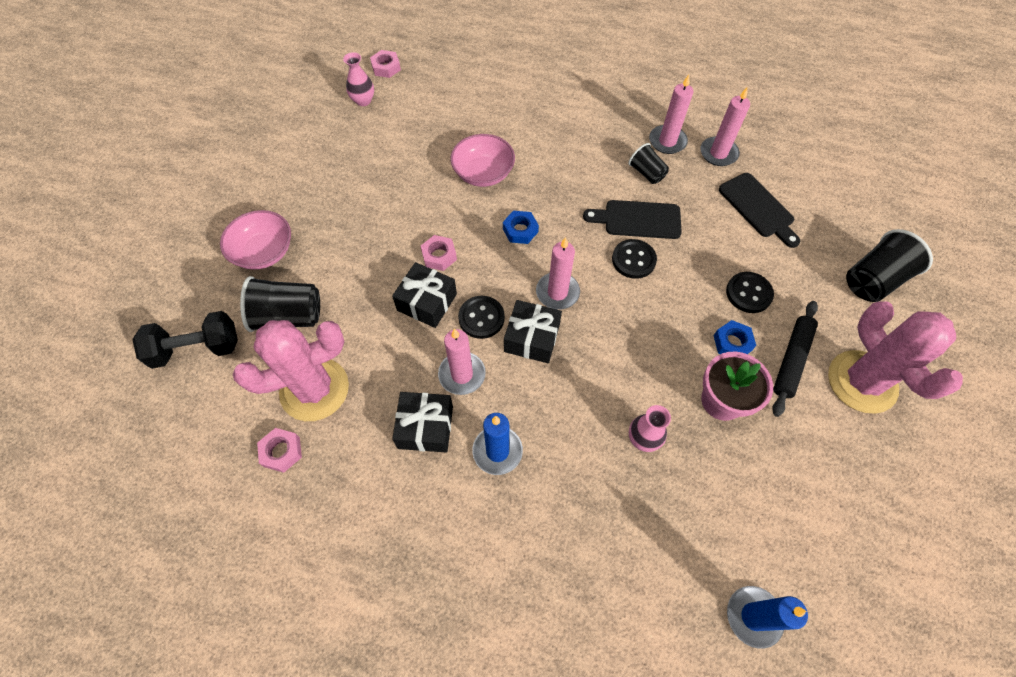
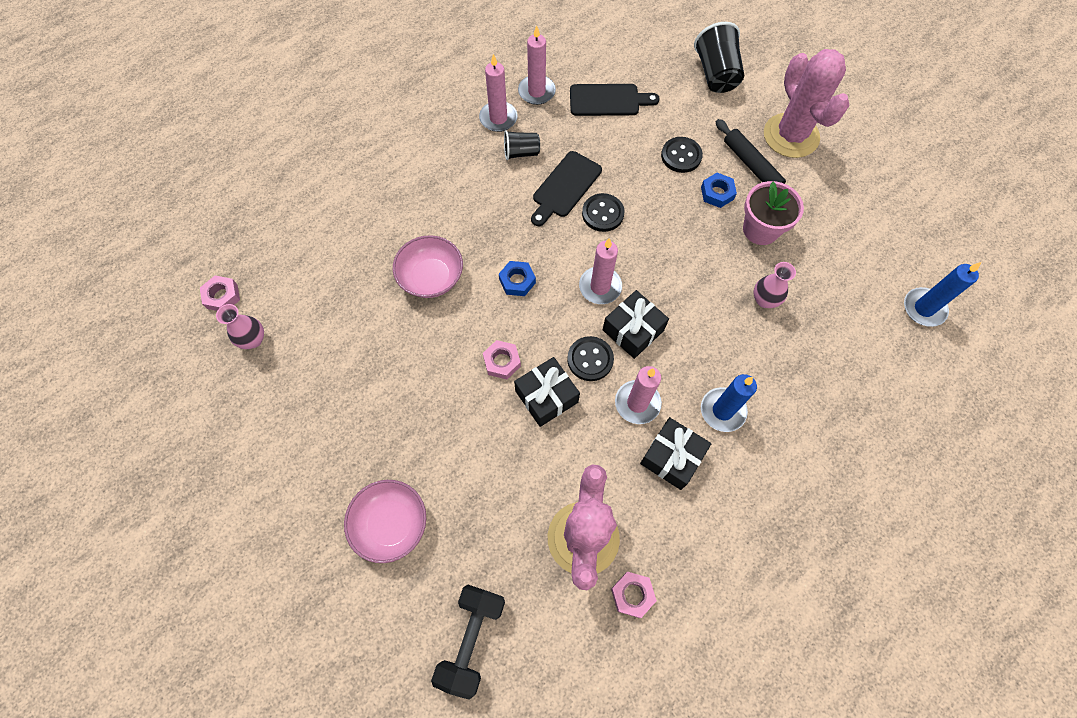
camera: 60 degrees left, 5 degrees up
(288, 316) = (487, 530): black cup -> none
(862, 382) = (791, 136): pink cactus -> pink cactus turned 60 degrees clockwise

